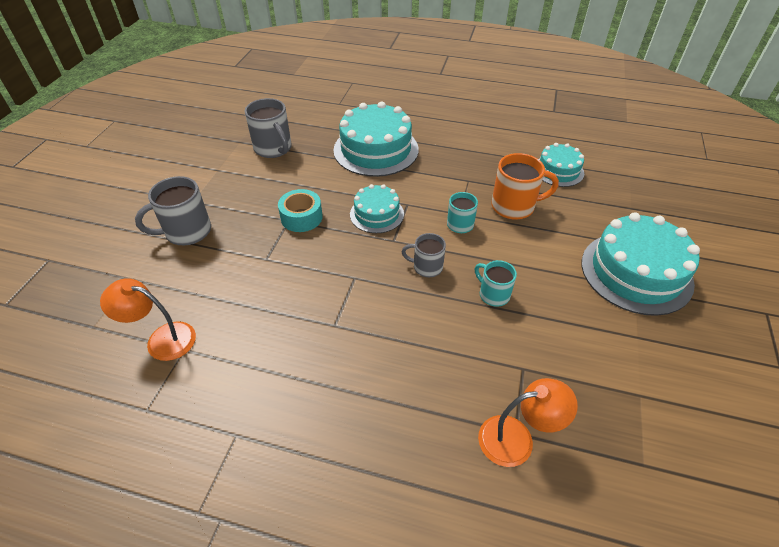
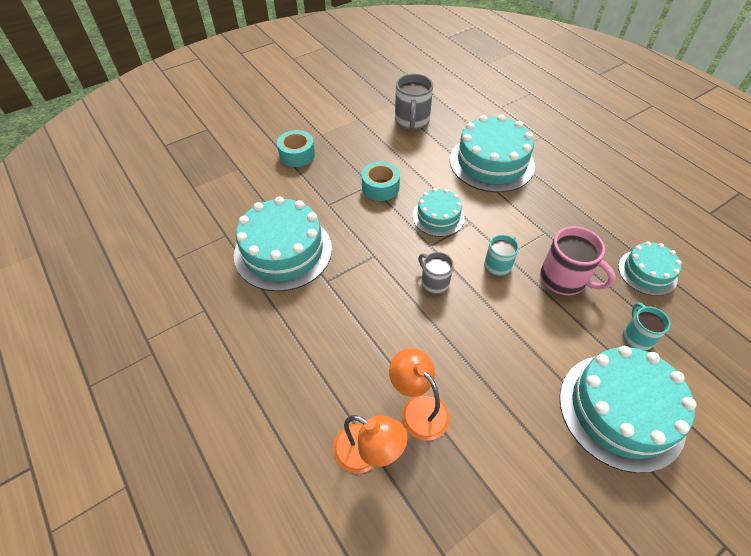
camera: 40 degrees right, 5 degrees up
(162, 339) = (220, 220): orange lamp -> orange lamp (418, 408)
(186, 232) = (297, 155): grey mug -> turquoise tape
(264, 326) = (283, 251): none -> turquoise cake
(493, 294) = (465, 338): turquoise mug -> turquoise mug (637, 336)
(514, 206) = (564, 279): orange mug -> pink mug

